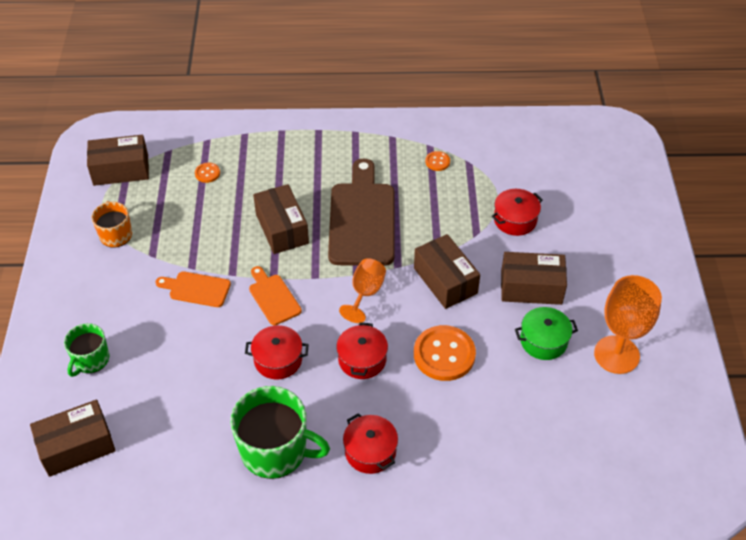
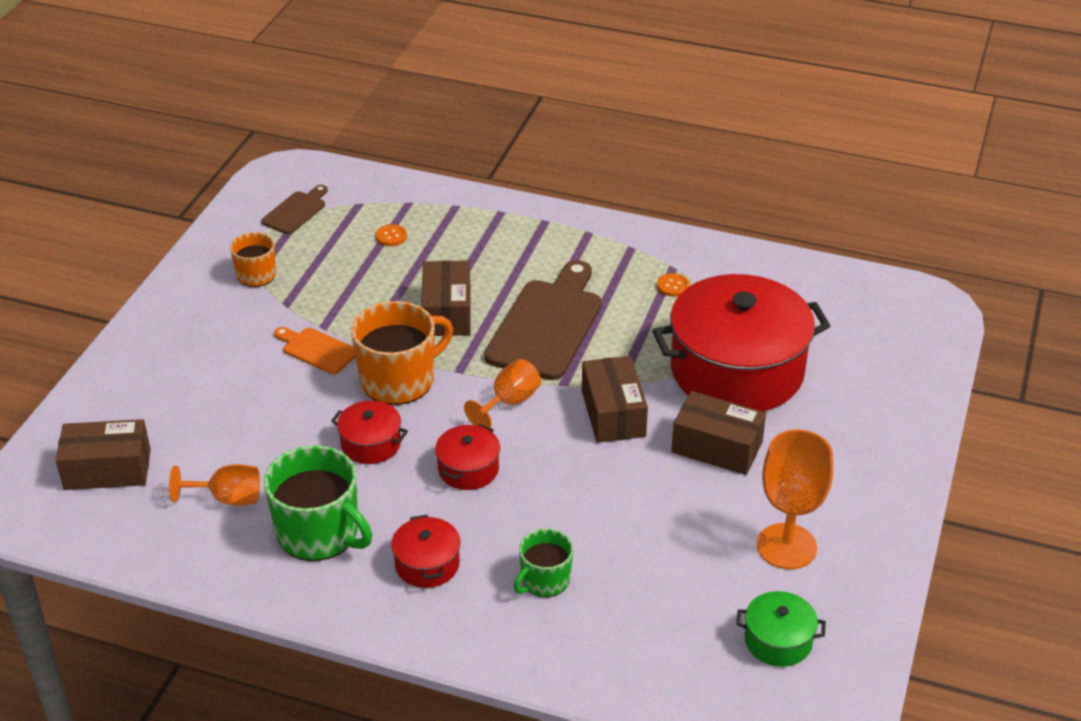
camera: 20 degrees right, 10 degrees down
(91, 360) = (165, 390): green mug -> green mug (544, 580)
(121, 170) = (296, 211): brown box -> brown cutting board
(188, 442) = (228, 498): none -> orange goblet
(273, 297) = (399, 380): orange cutting board -> orange mug
(444, 354) = (569, 489): orange button -> none
(515, 220) = (737, 370): red pot -> red pot, size x2.34
(543, 341) = (700, 507): green pot -> green pot (778, 641)

